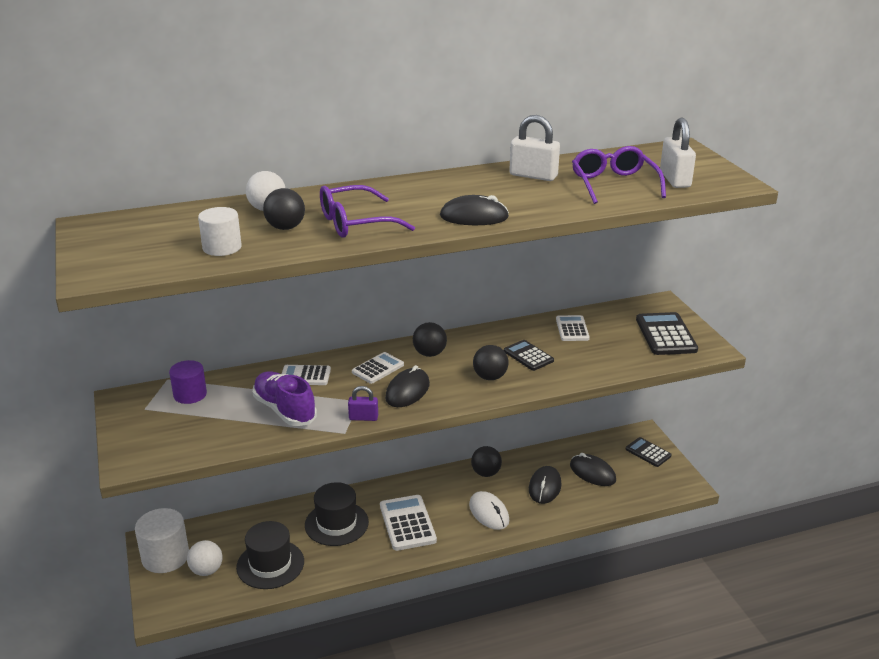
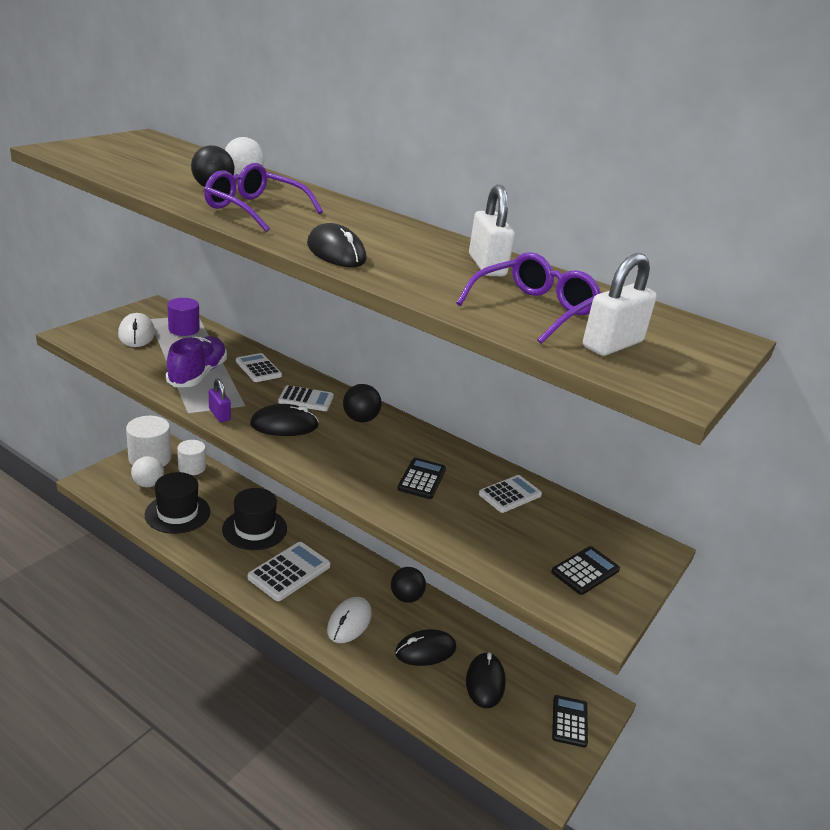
camera: 50 degrees right, 0 degrees up
(170, 424) = (136, 334): none -> white mouse
(222, 247) = (147, 175): white cylinder -> white cylinder (192, 467)
(490, 377) = (356, 465): black ball -> none
(665, 335) = (585, 571): black calculator -> black calculator, size x0.63

